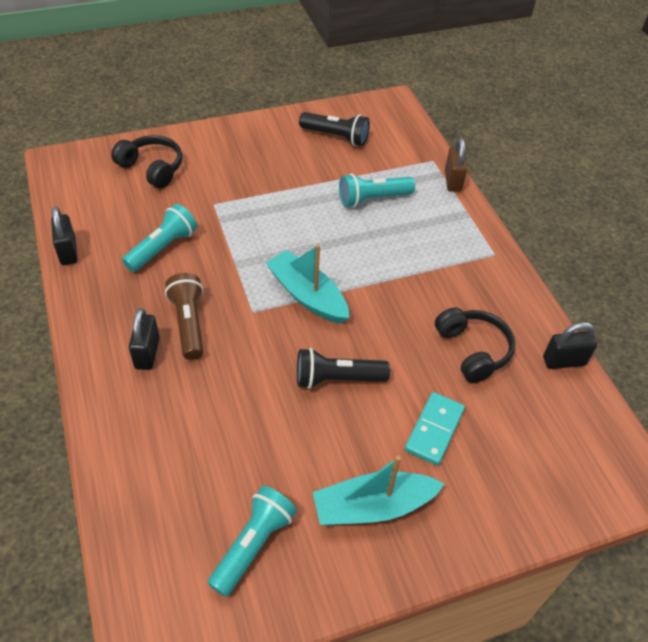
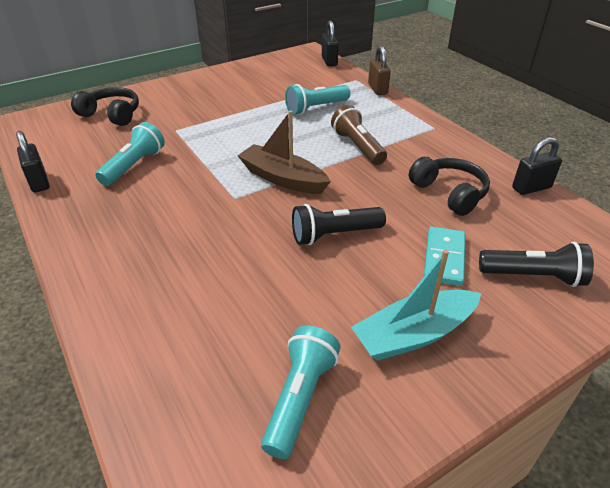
camera: 10 degrees left, 10 degrees down
(147, 353) = (136, 247): black padlock -> black padlock (329, 61)
(189, 323) = (174, 217): brown flashlight -> brown flashlight (358, 147)
(307, 295) = (282, 178): turquoise boat -> brown boat
(336, 137) = (270, 76): black flashlight -> black flashlight (533, 276)

